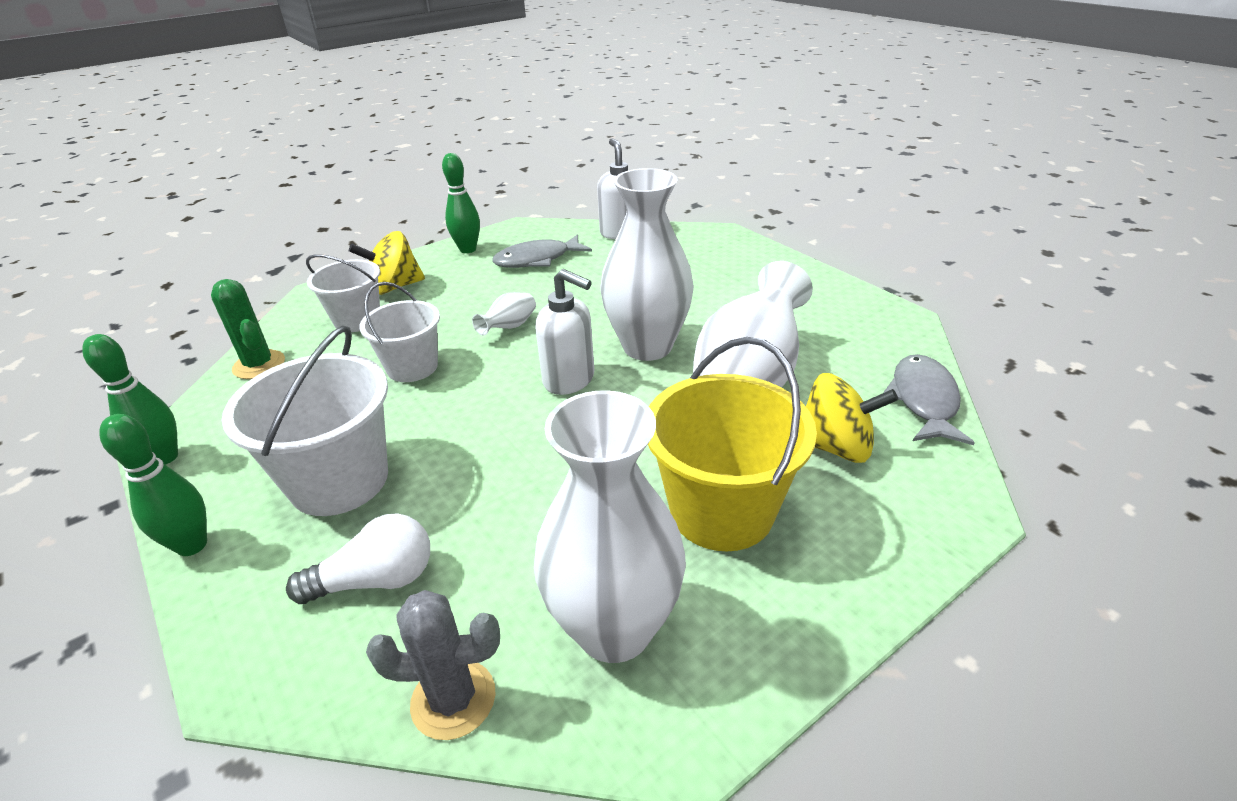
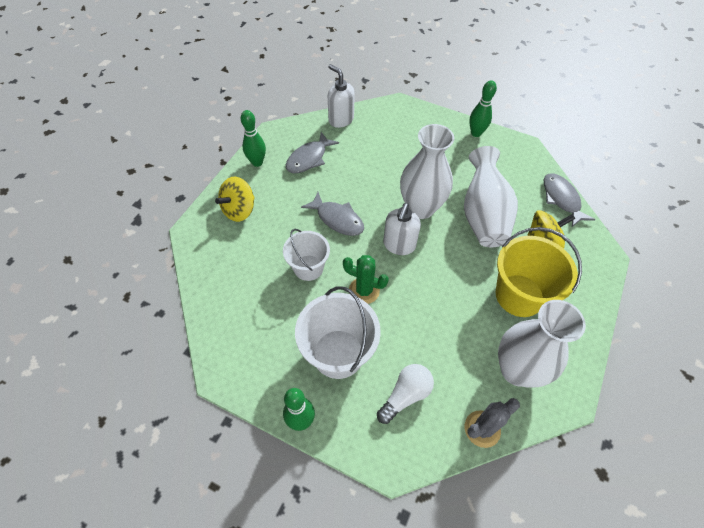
camera: 30 degrees left, 20 degrees up
(165, 457) = (228, 382): green bowling pin -> green bowling pin (476, 133)
(259, 365) = (214, 300): green cactus -> green cactus (364, 290)
(357, 320) = (241, 245): white bucket -> none
(509, 327) = (337, 219): white vase -> grey fish
(569, 380) = (399, 245): white soap dispenser -> white soap dispenser turned 105 degrees clockwise

